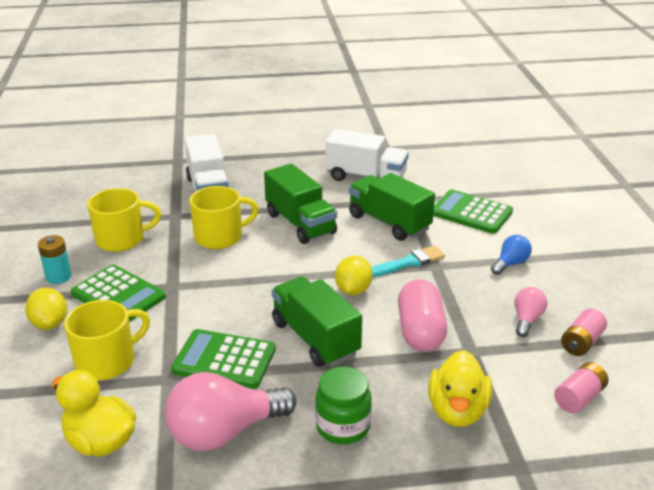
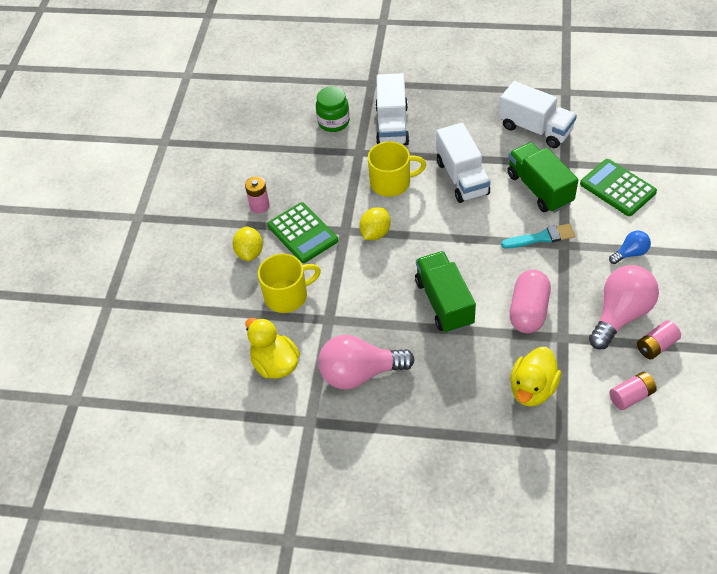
camera: 20 degrees right, 20 degrees up
(58, 277) = (259, 206): turquoise battery -> pink battery
(121, 239) = (312, 173): yellow mug -> none
(224, 360) = (371, 310): green calculator -> none
(300, 223) = (462, 178): green truck -> white truck
(343, 426) = (444, 385): green jar -> green jar (333, 122)
(353, 290) = (487, 259): yellow lemon -> yellow lemon (375, 233)
(527, 319) = (620, 315): pink light bulb -> pink light bulb, size x1.98

